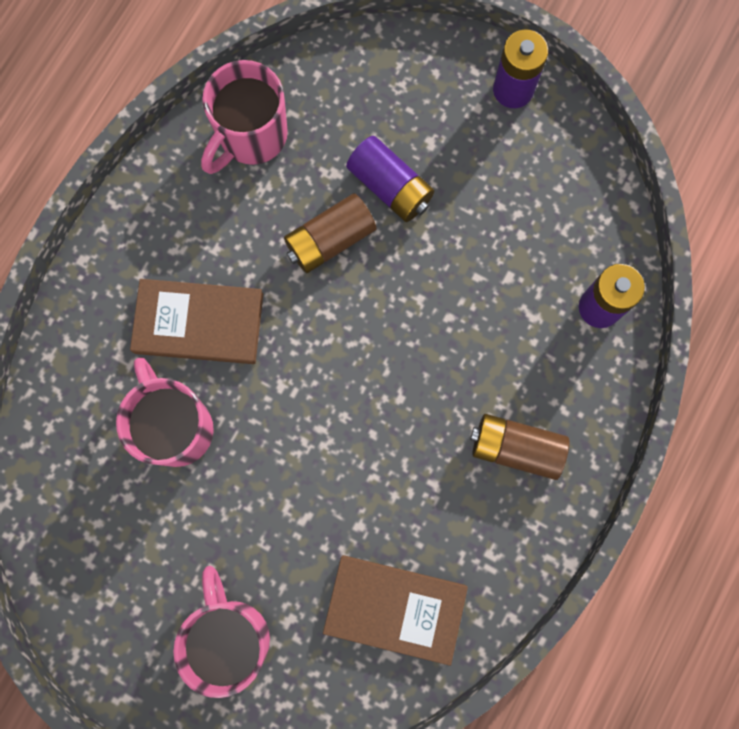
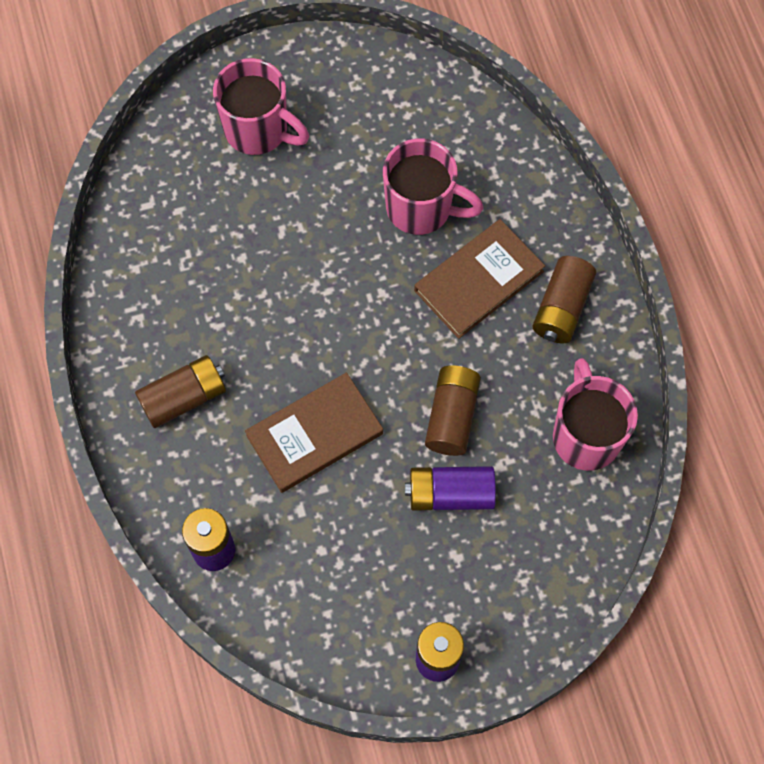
camera: 135 degrees right, 10 degrees down
(162, 242) = (562, 308): none -> brown battery
(395, 608) = (171, 232): brown book -> brown book (315, 435)

